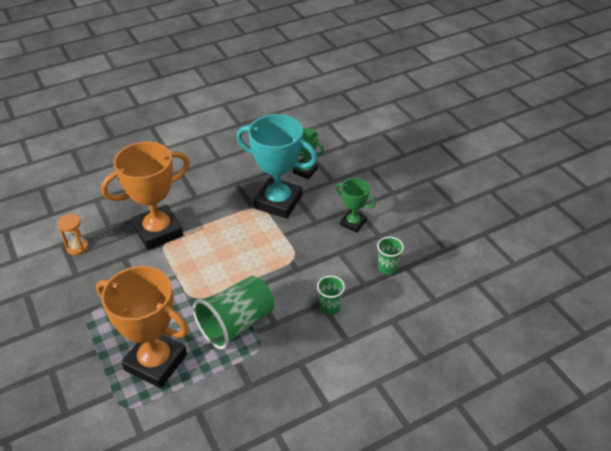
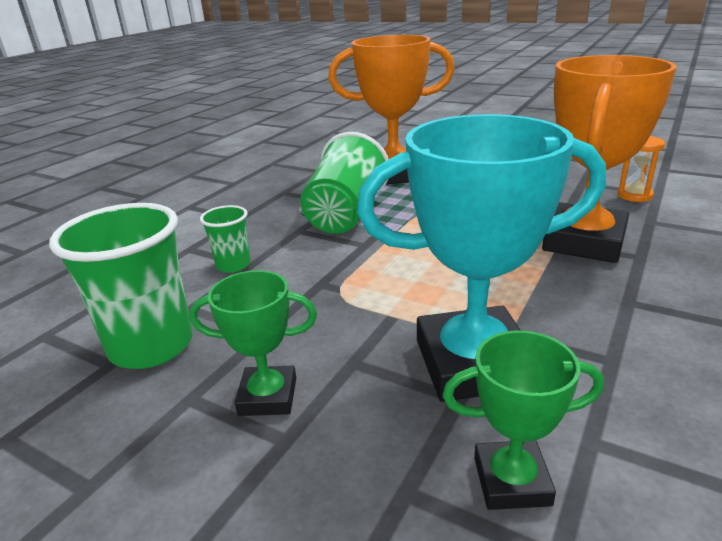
camera: 150 degrees right, 15 degrees down
(387, 268) = (151, 346): green cup -> green cup, size x1.92

